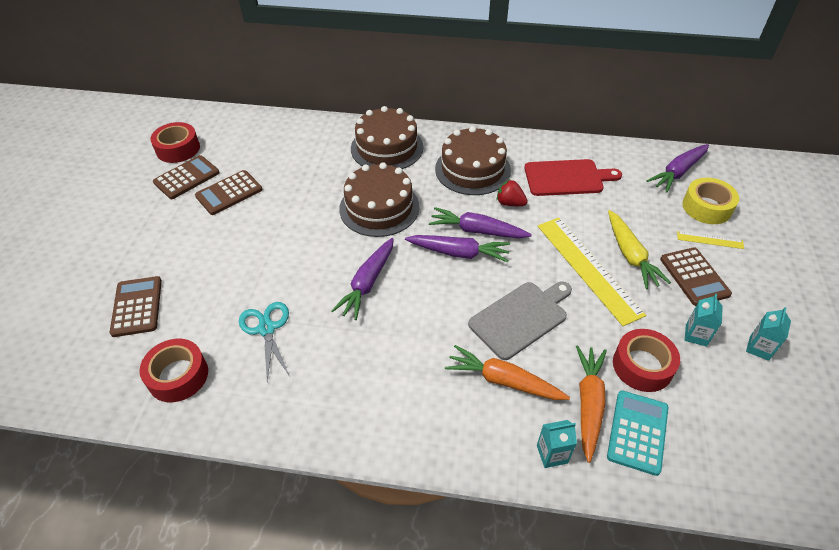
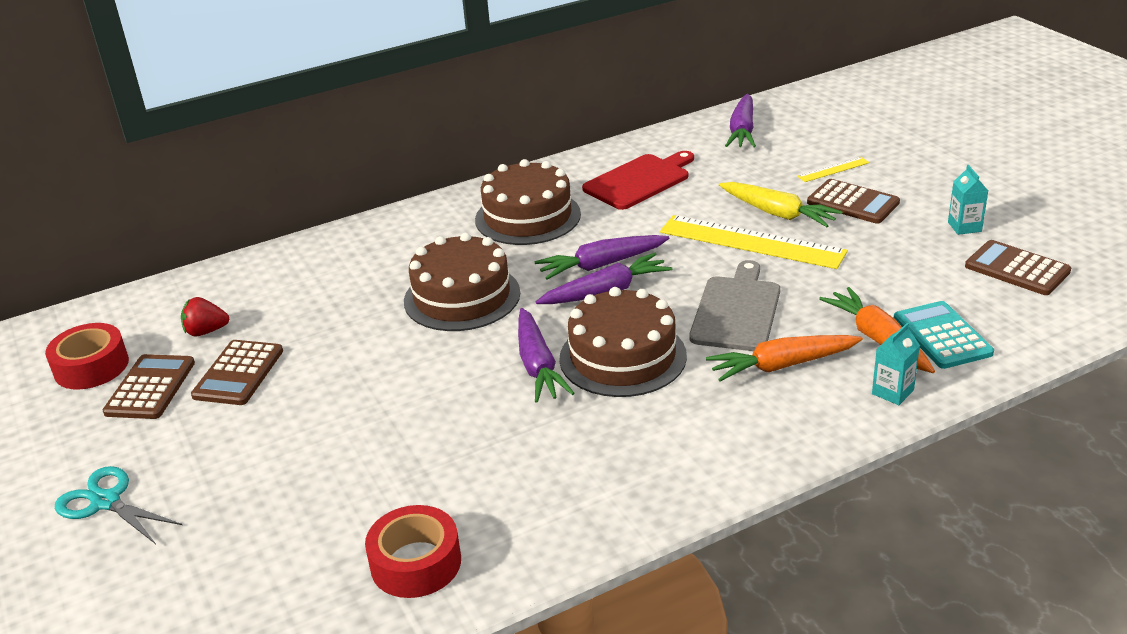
camera: 35 degrees left, 15 degrees down
(137, 306) = (263, 537): brown calculator -> brown calculator (1017, 269)
(266, 329) = (470, 464): turquoise scissors -> turquoise scissors (106, 502)
(387, 148) = (397, 241): brown cake -> brown cake (622, 357)
(510, 203) = (607, 227): red strawberry -> red strawberry (206, 331)
(642, 366) = (889, 288): red tape -> none
(696, 335) = (905, 243): turquoise carton -> none
(706, 207) = (801, 146): yellow tape -> none

